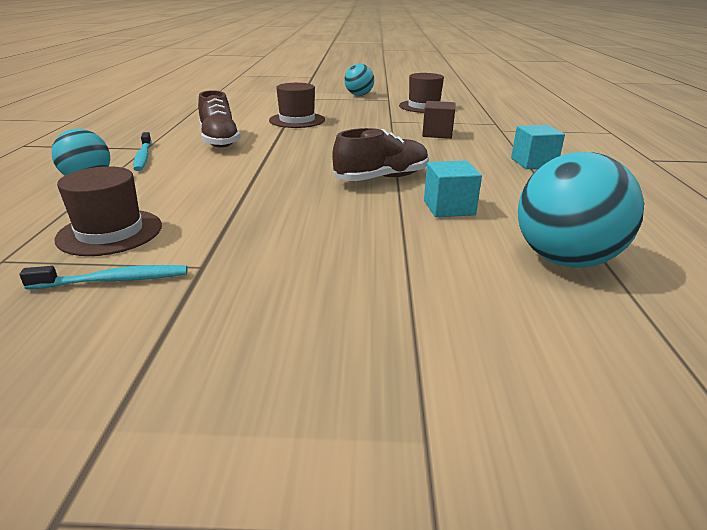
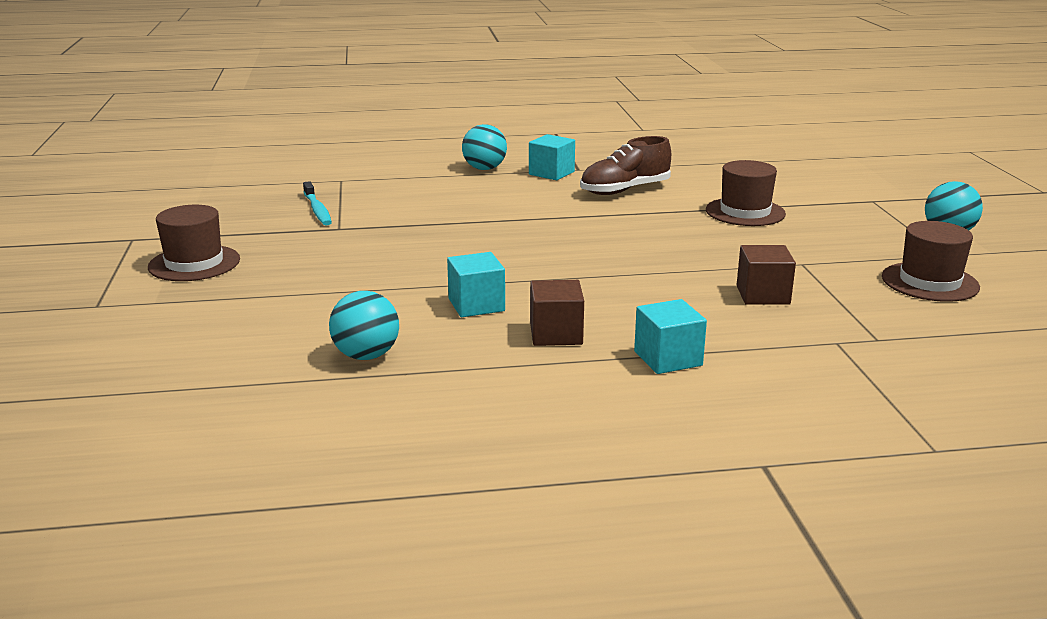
camera: 80 degrees right, 5 degrees down
(110, 232) = (386, 195): brown hat -> brown hat (194, 263)
(143, 157) = (551, 173): turquoise toothbrush -> turquoise cube
(382, 178) = (548, 271): brown shoe -> none
(503, 186) = (556, 334): none -> brown cube
(564, 259) = (366, 355): turquoise ball -> turquoise ball, size x0.63

